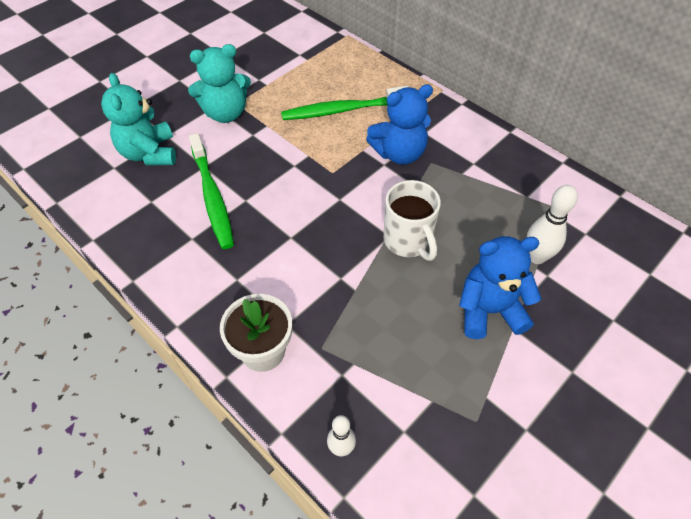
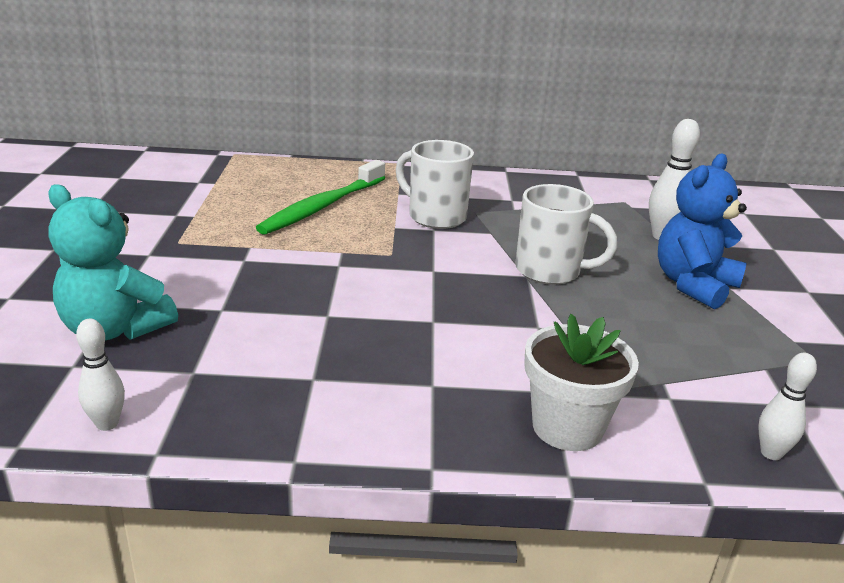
camera: 45 degrees left, 25 degrees down
(93, 211) = (107, 424): none -> white bowling pin
(212, 197) = (279, 330): green toothbrush -> none
(226, 113) = (176, 255): turquoise teddy bear -> none
(399, 153) = (435, 216): blue teddy bear -> white mug

